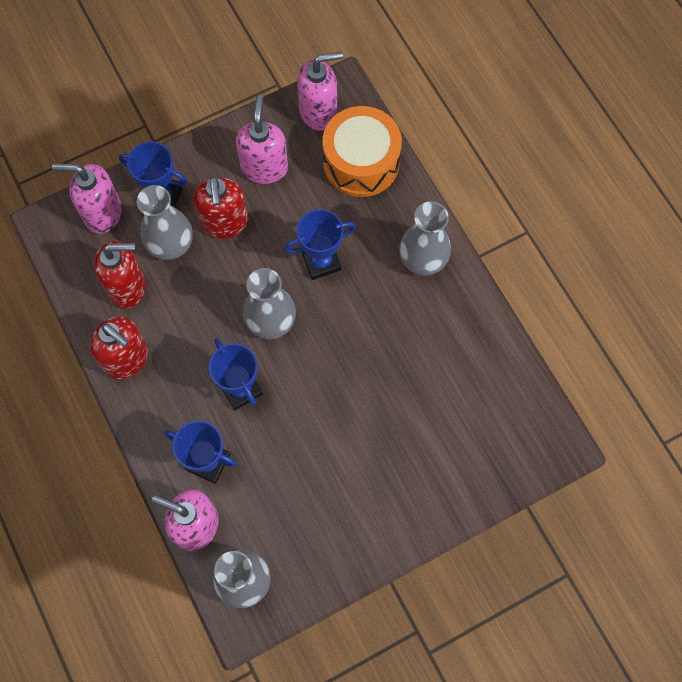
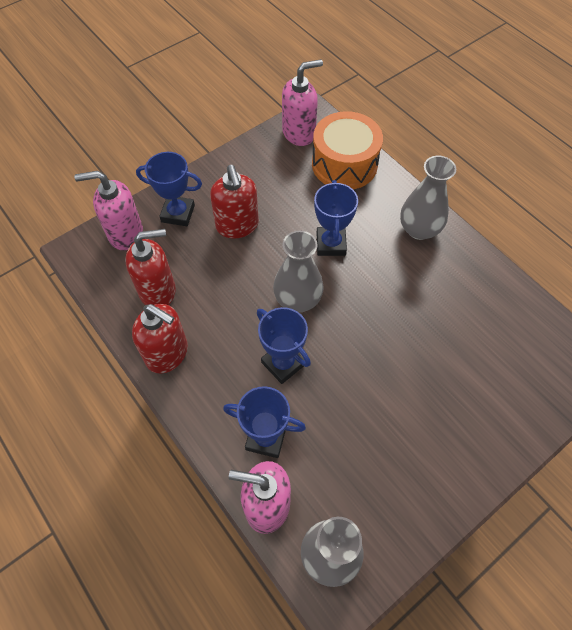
camera: 10 degrees left, 10 degrees down
(170, 244) = (192, 250): grey vase -> none
(264, 167) = (263, 179): pink soap dispenser -> none
(321, 261) = (331, 244): blue trophy -> blue trophy turned 60 degrees counterclockwise

